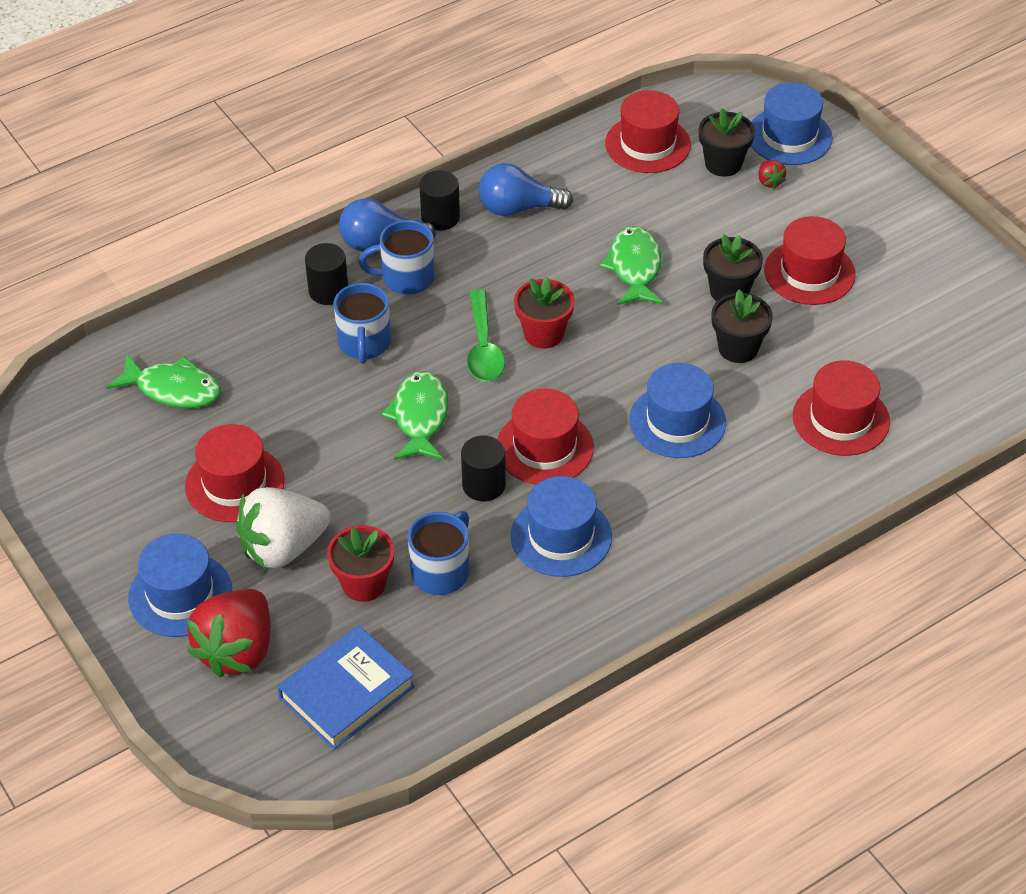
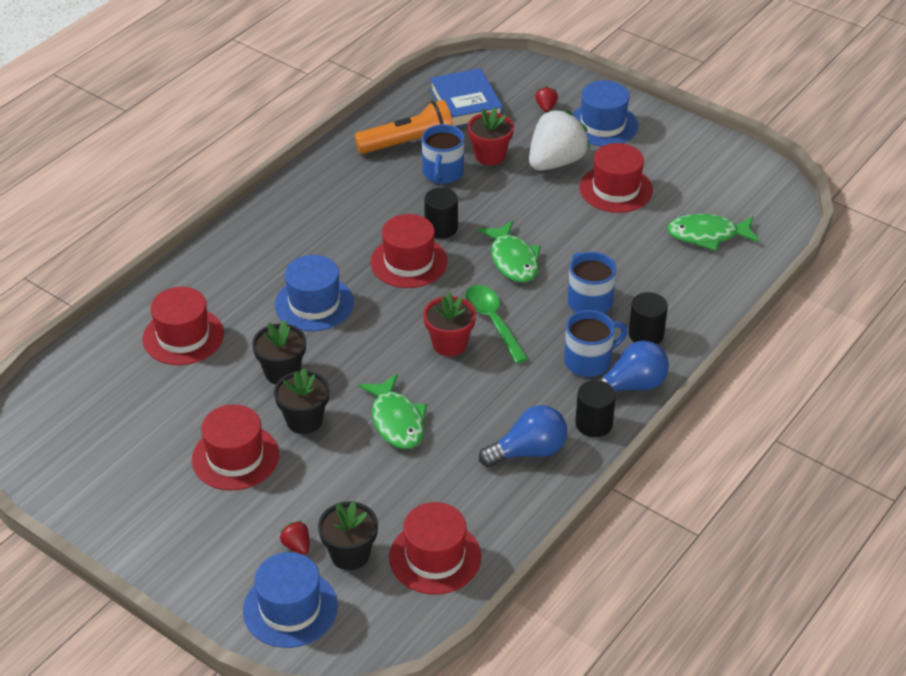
camera: 160 degrees right, 5 degrees down
(237, 650) = (546, 107): red strawberry -> red strawberry, size x0.41
(346, 692) = (466, 103): blue book -> blue book turned 45 degrees counterclockwise
(463, 638) = (409, 143): none -> orange flashlight
(561, 536) = (371, 210): blue hat -> none

